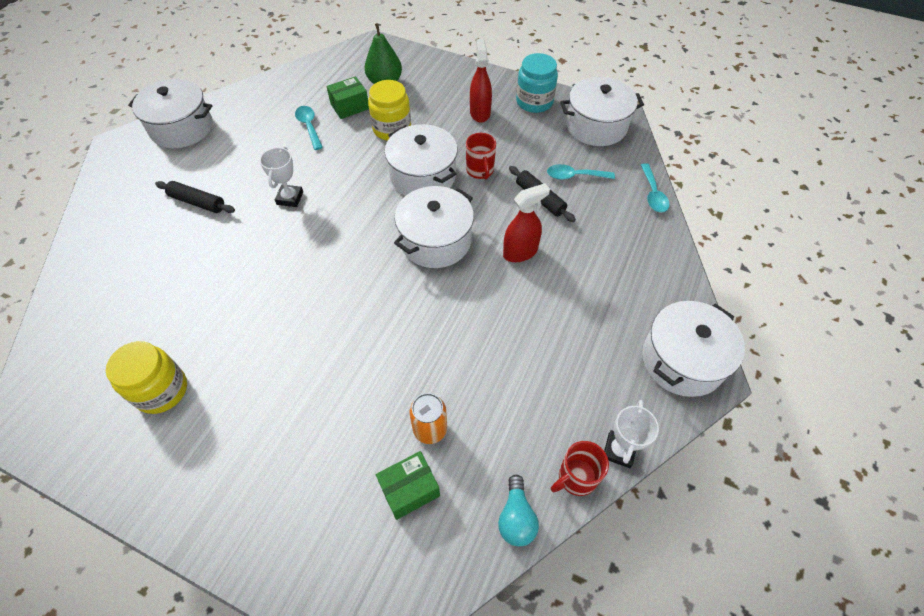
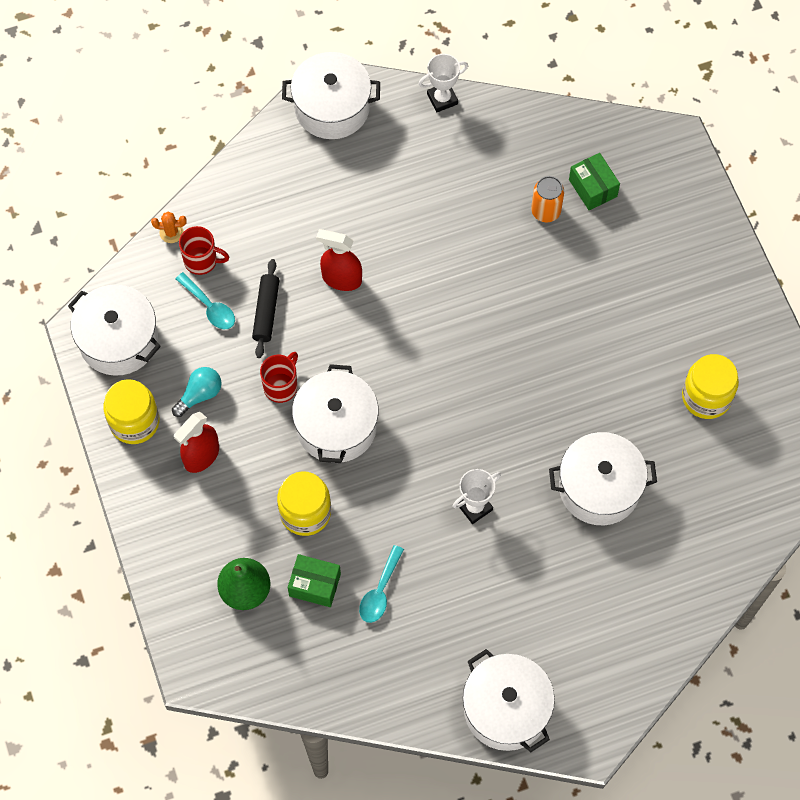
camera: 135 degrees left, 10 degrees up
(197, 202) = (560, 577): black rolling pin -> none
(409, 490) = (593, 188): green box -> green box turned 45 degrees clockwise
(435, 240) = (395, 349): white pot -> white pot (599, 488)
(516, 518) = (545, 120): turquoise light bulb -> turquoise light bulb (200, 395)
(534, 102) = (134, 422): turquoise jar -> yellow jar
(576, 477) = (486, 109): red mug -> red mug (202, 261)
(653, 194) = (171, 232): turquoise spoon -> orange cactus

